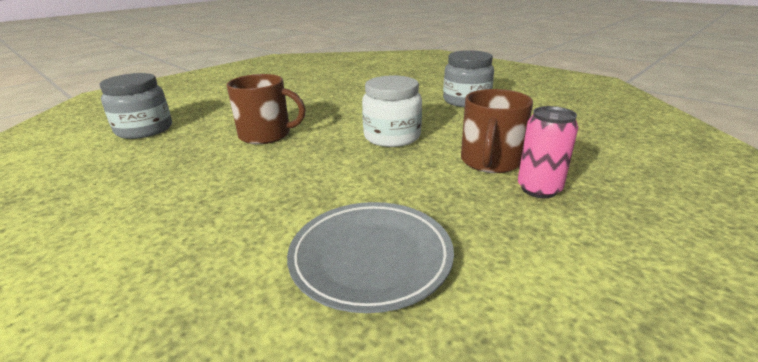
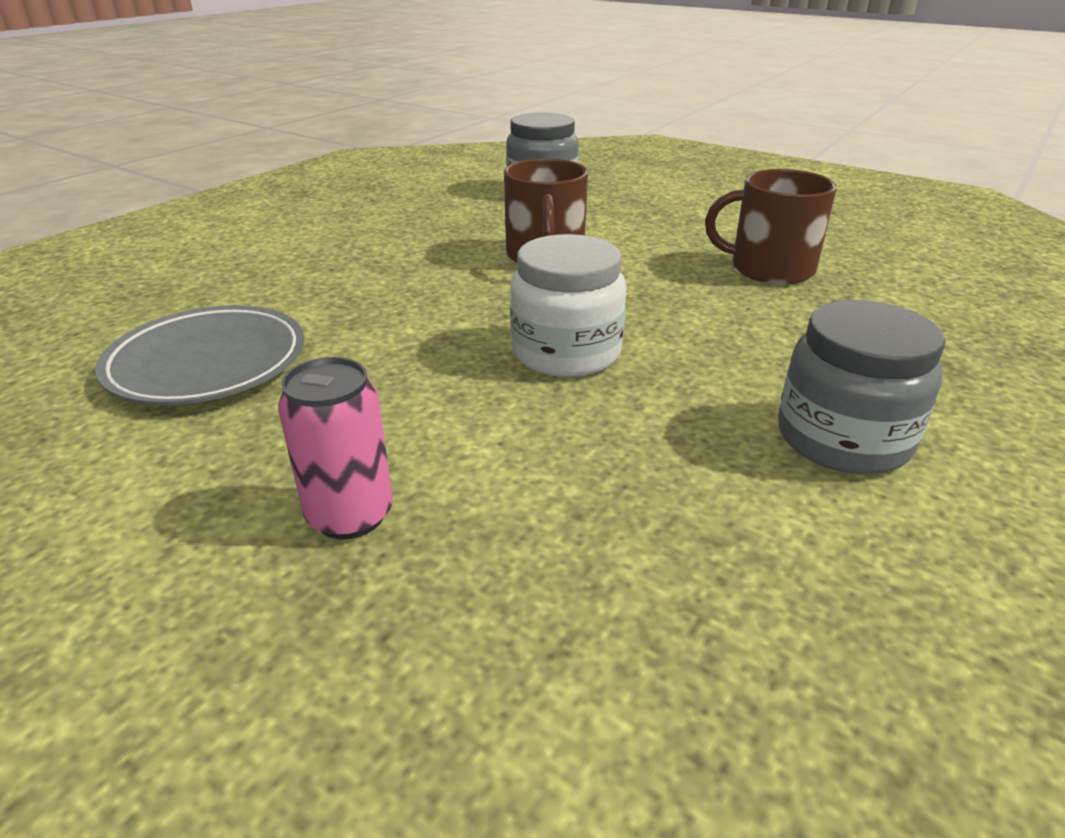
camera: 80 degrees right, 5 degrees up
(490, 161) = (469, 461): brown mug -> brown mug (769, 268)

